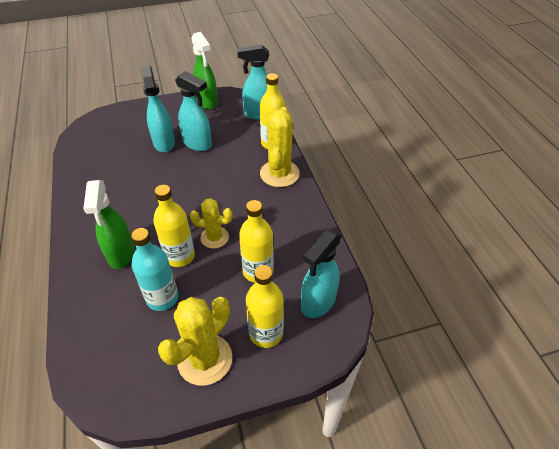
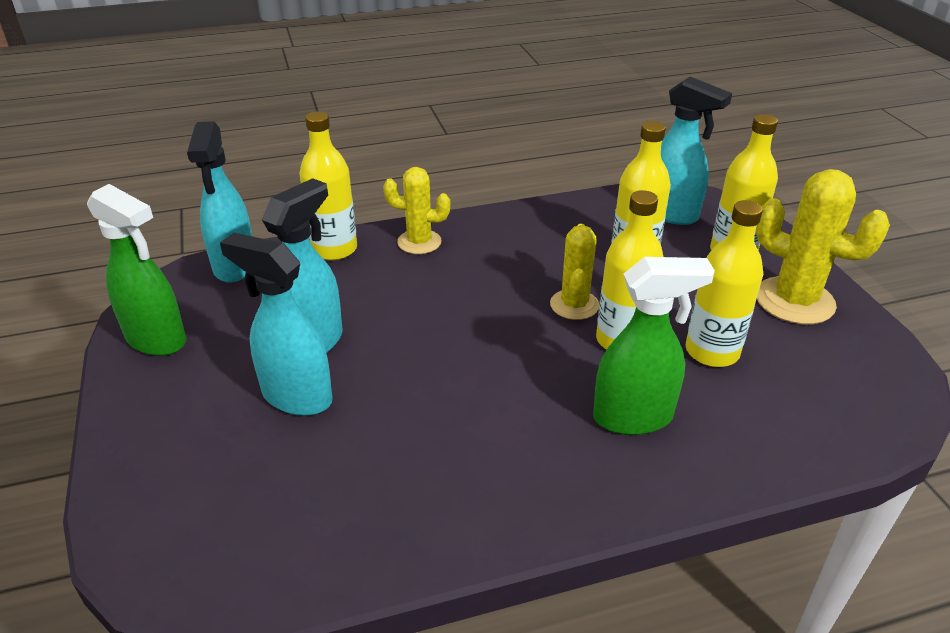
camera: 90 degrees left, 10 degrees down
(162, 298) = (712, 352): turquoise bottle -> yellow bottle
(164, 143) = (296, 396): turquoise spray bottle -> turquoise spray bottle turned 45 degrees clockwise
(207, 102) = (157, 340): green spray bottle -> green spray bottle turned 60 degrees clockwise
(279, 174) = (419, 242): yellow cactus -> yellow cactus, size x0.63

